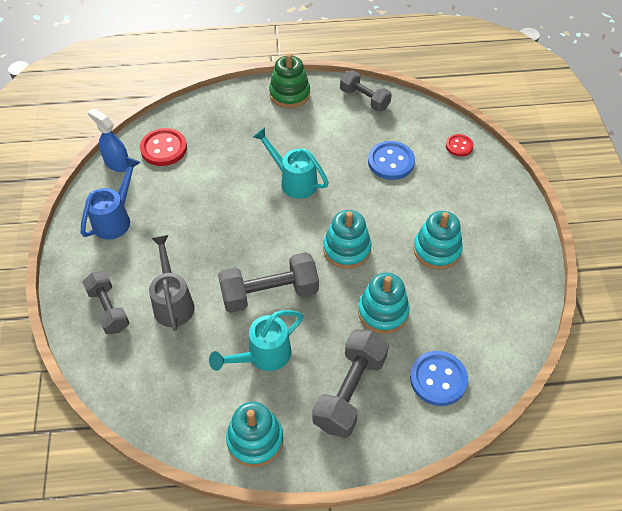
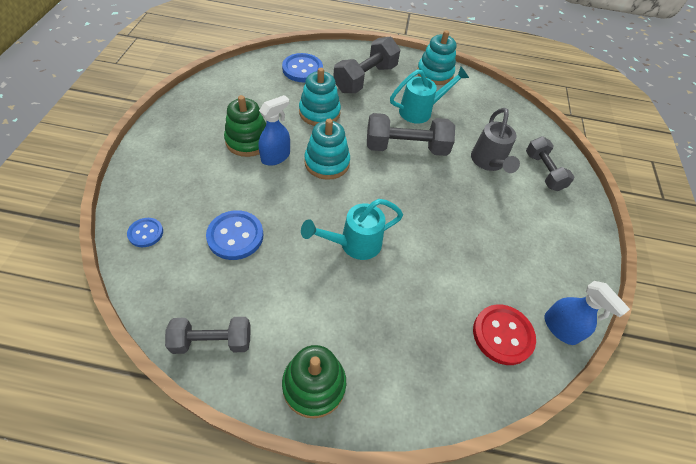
camera: 170 degrees left, 0 degrees up
(116, 218) = (550, 254): blue watering can -> none
(293, 181) = (353, 244): turquoise watering can -> turquoise watering can turned 105 degrees clockwise
(364, 99) = (212, 341): grey dumbbell -> grey dumbbell turned 60 degrees counterclockwise
(399, 241) = (276, 157): none -> blue spray bottle
(437, 250) = (248, 141): turquoise stacking toy -> green stacking toy
(459, 146) = (146, 233): red button -> blue button

